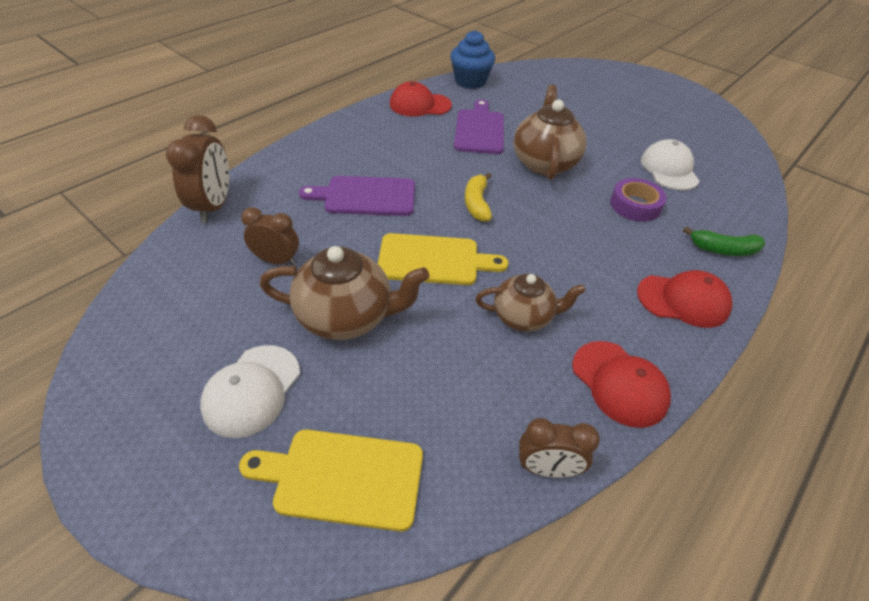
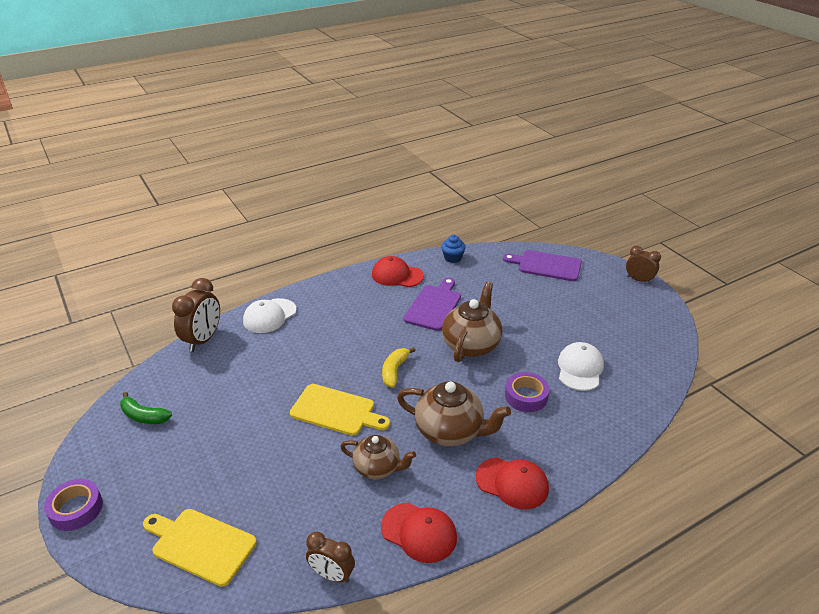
camera: 20 degrees right, 10 degrees down
(116, 476) = (76, 509): none -> purple tape
(252, 390) = (171, 476): white cap -> white cap (269, 316)
(276, 261) = (227, 389): brown clock -> brown clock (639, 280)
(346, 317) = (254, 440): brown teapot -> brown teapot (450, 431)
(365, 196) = (313, 350): purple cutting board -> purple cutting board (546, 265)
(470, 81) = (452, 258): blue cupcake -> blue cupcake, size x0.63
(619, 383) = (419, 532): red cap -> red cap turned 45 degrees counterclockwise
(723, 250) = (577, 449): green banana -> green banana (144, 416)

